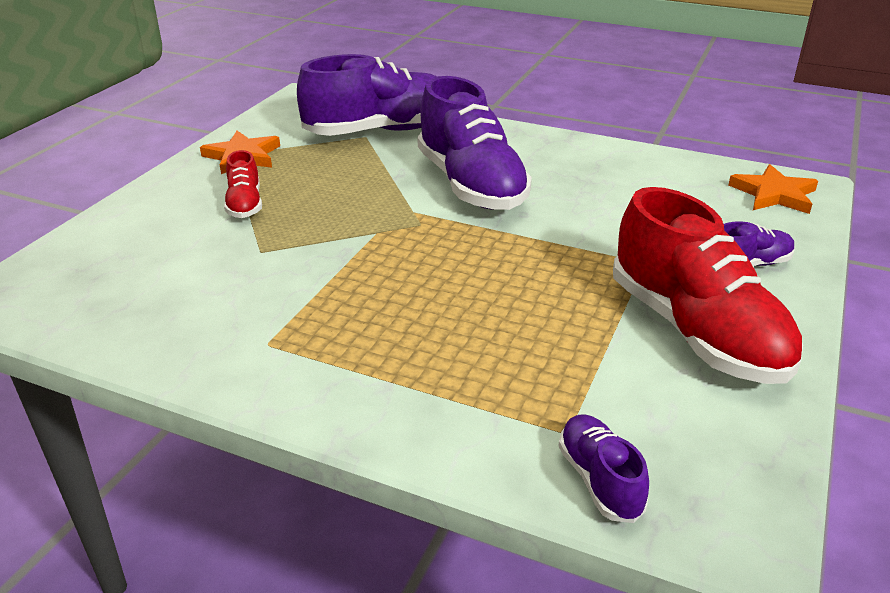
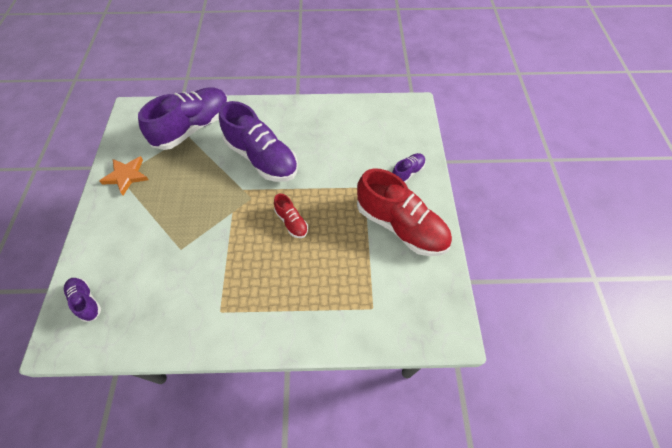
camera: 25 degrees left, 25 degrees up
(245, 204) = (151, 216): red shoe -> red shoe (291, 222)
(599, 480) = (394, 329): purple shoe -> purple shoe (86, 301)
(774, 194) = (403, 117): orange star -> none

